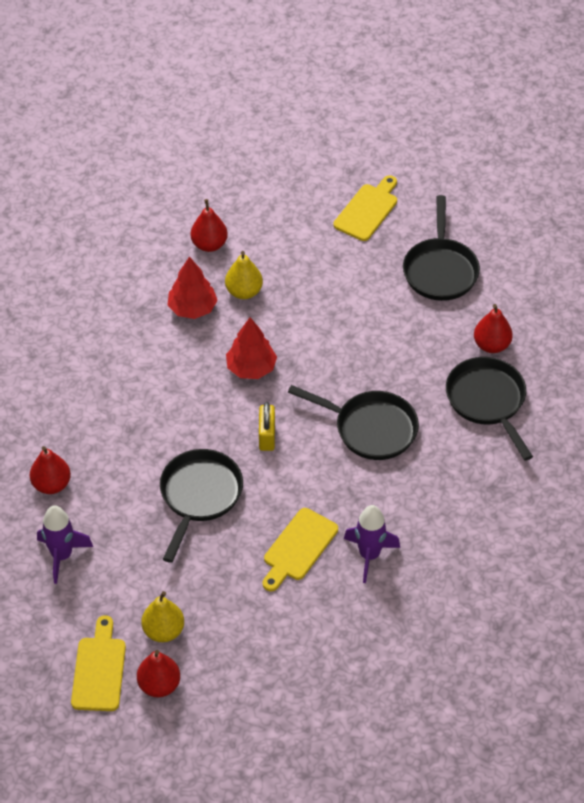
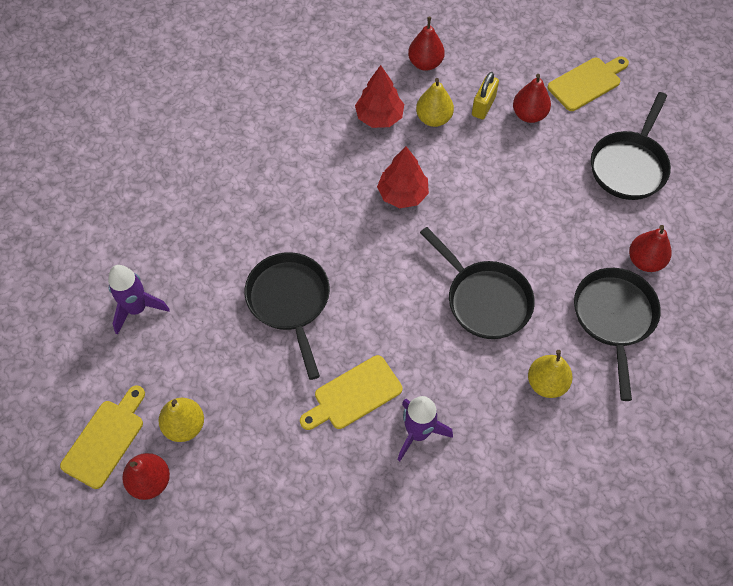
camera: 25 degrees right, 10 degrees up
(51, 484) = (166, 235): red pear -> red pear (529, 114)
(199, 496) = (290, 302): black pan -> black pan turned 60 degrees counterclockwise
(267, 436) = (382, 267): yellow padlock -> yellow padlock (483, 106)
(457, 474) = (546, 383): none -> yellow pear

